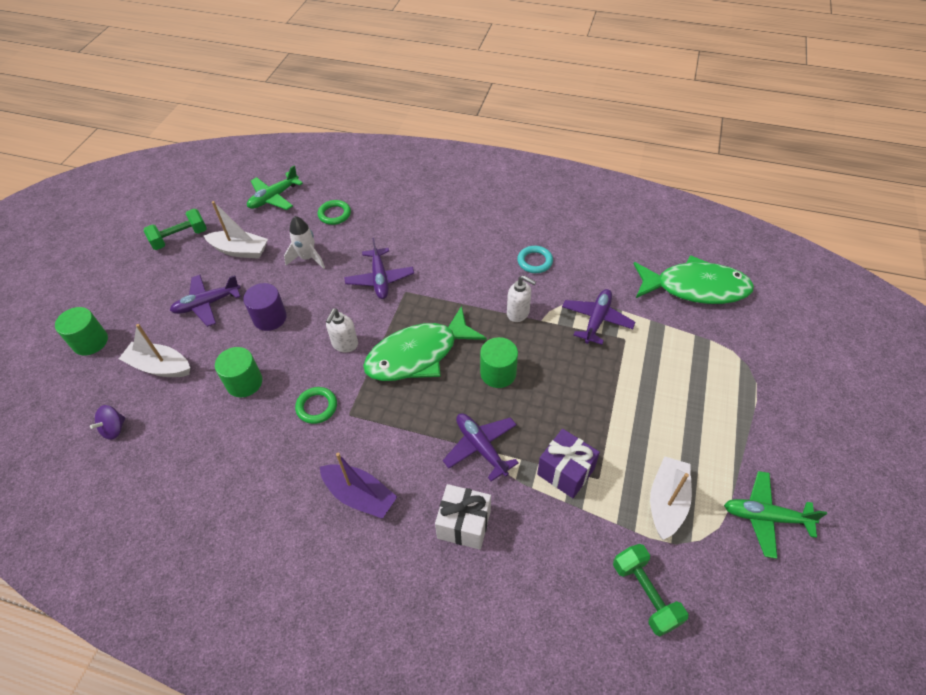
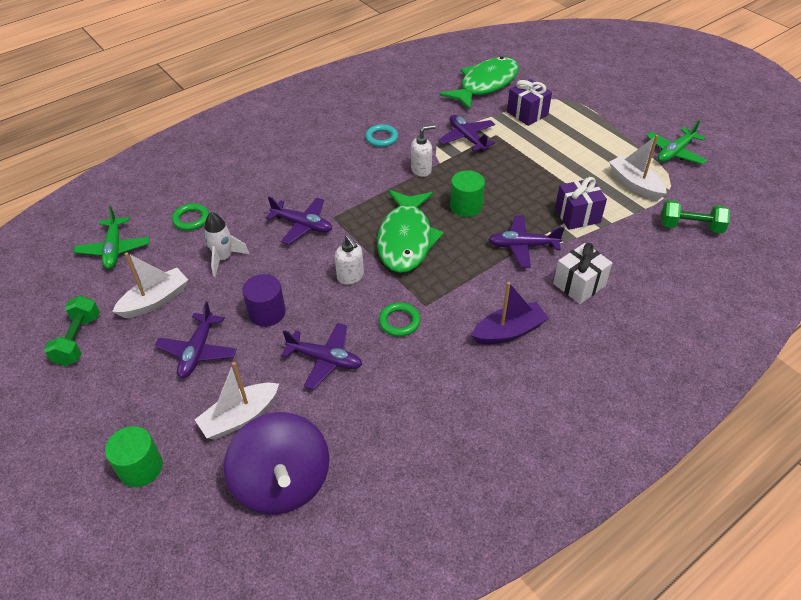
camera: 55 degrees left, 5 degrees down
(114, 429) = (282, 482): purple spinning top -> purple spinning top, size x2.45
(244, 382) = (325, 359): green cylinder -> purple plane
(686, 345) = (527, 113): none -> purple gift

